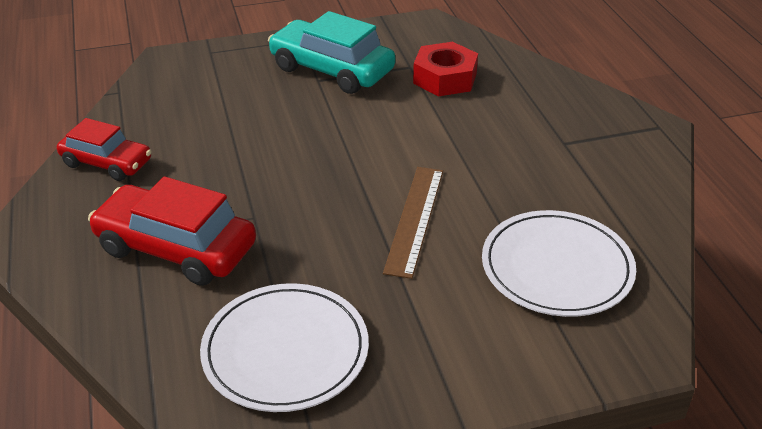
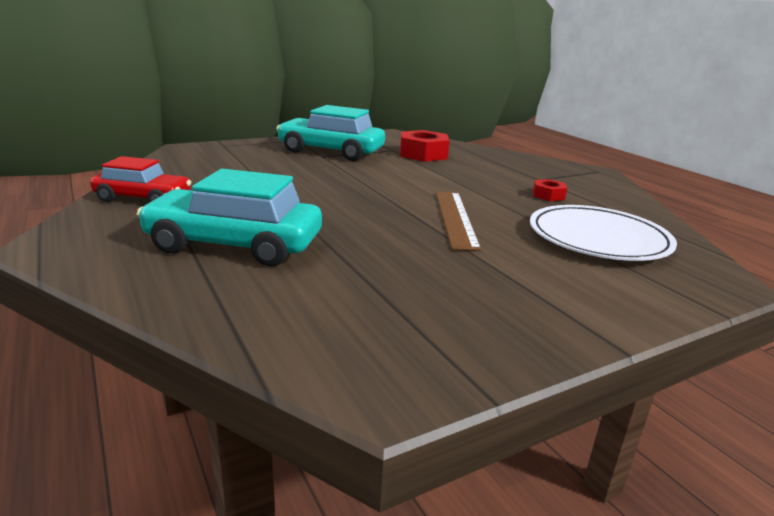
camera: 15 degrees left, 15 degrees down
(176, 248) = (234, 245): red car -> turquoise car
(285, 351) = (390, 306): white plate -> none
(553, 180) = (548, 195): none -> red nut

